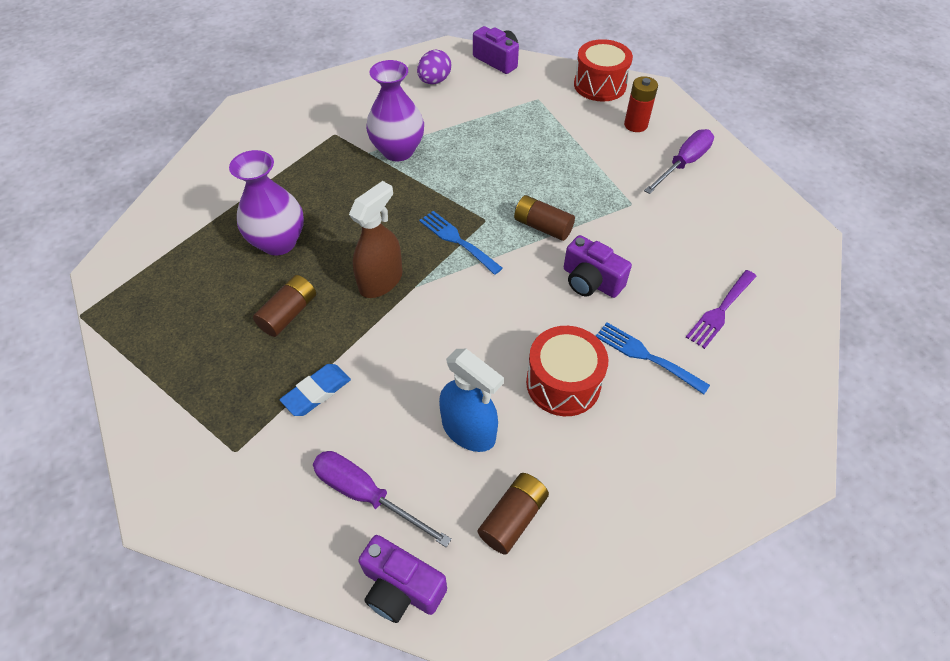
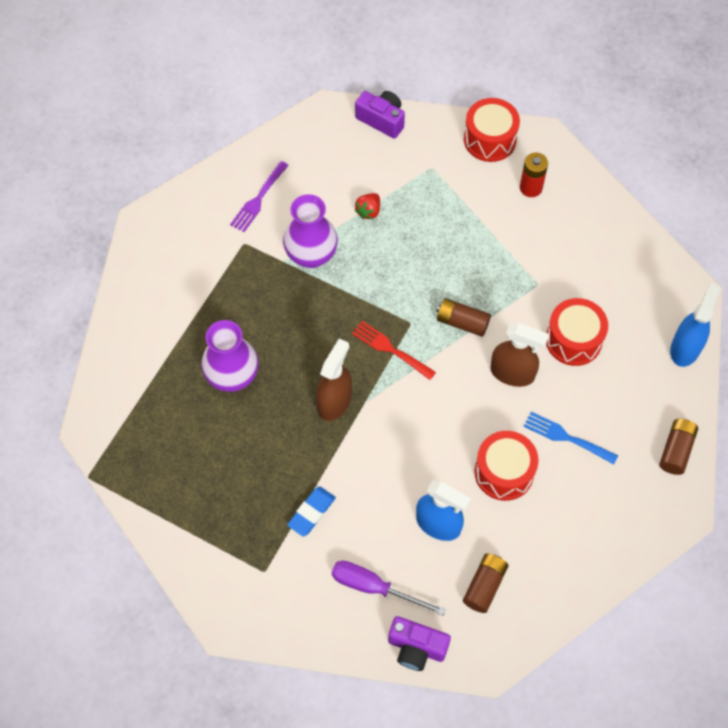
camera: 10 degrees left, 10 degrees up
(289, 313) = (265, 446): brown battery -> brown battery (676, 450)
(434, 81) = (324, 158): purple egg -> none
(457, 240) = (390, 349): blue fork -> red fork
(466, 124) = (368, 211): none -> red strawberry
(590, 281) = (512, 373): purple camera -> brown spray bottle
(666, 259) = (573, 340): none -> red drum
(683, 164) = (579, 230): purple screwdriver -> none
(720, 311) = (622, 385): purple fork -> purple fork (258, 199)
(798, 284) = (685, 348): none -> blue spray bottle

